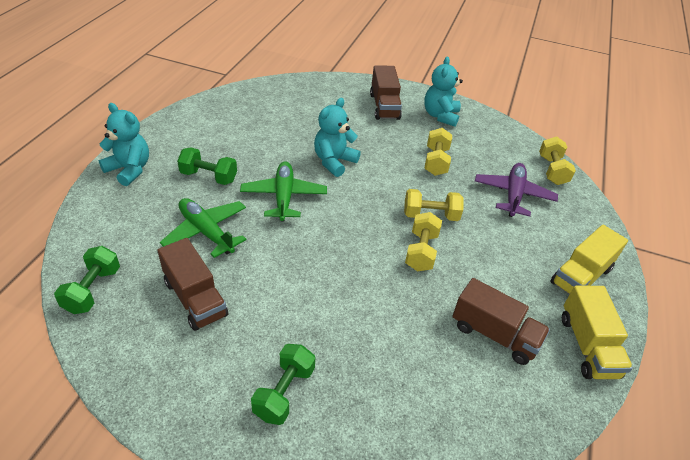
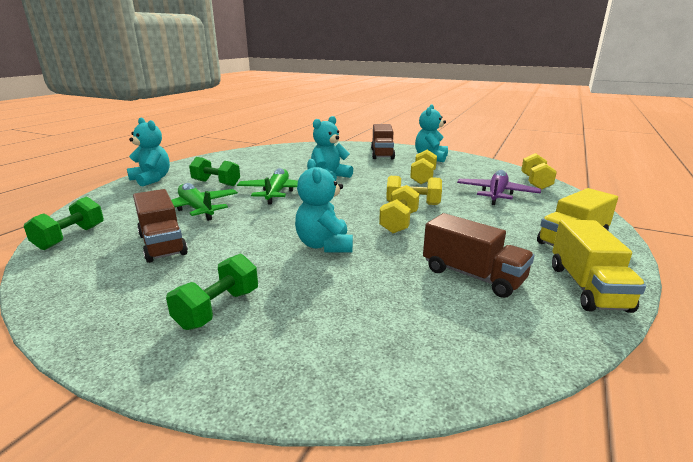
camera: 10 degrees right, 20 degrees down
(356, 294) = (324, 245): none -> turquoise teddy bear

